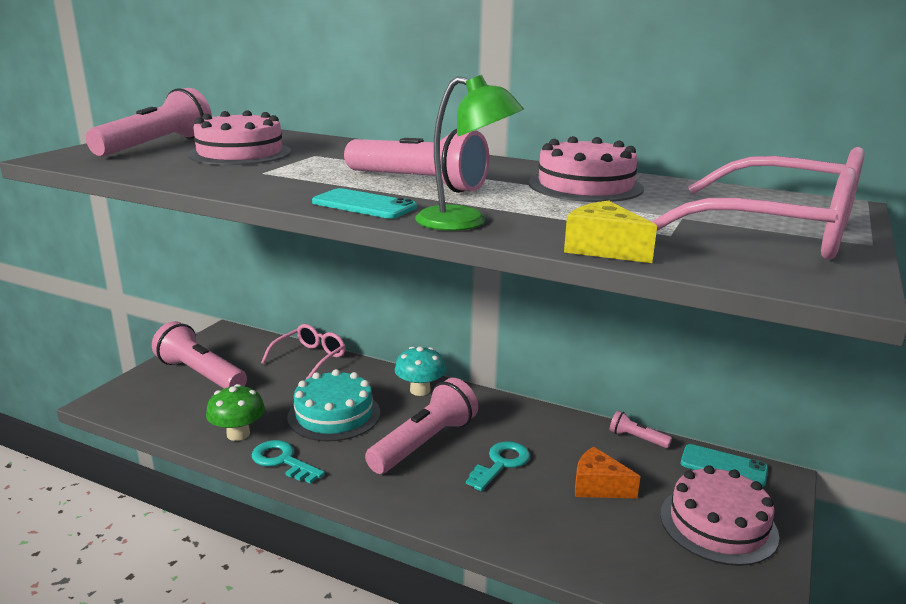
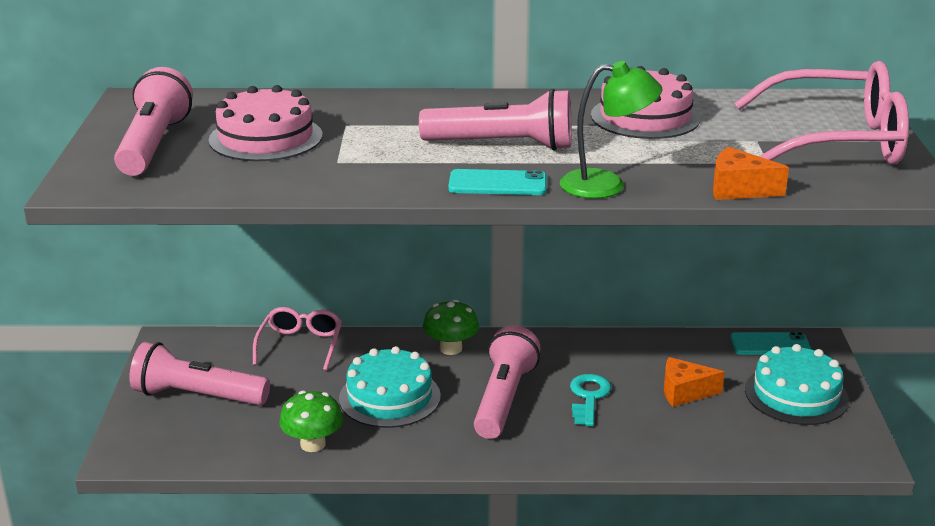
camera: 25 degrees left, 5 degrees up
(282, 461) = (386, 455): turquoise key -> none
(420, 390) = (451, 348): turquoise mushroom -> green mushroom
(603, 249) = (738, 189): yellow cheese -> orange cheese
(636, 438) = (685, 340): pink flashlight -> none
(718, 524) = (796, 394): pink cake -> turquoise cake

